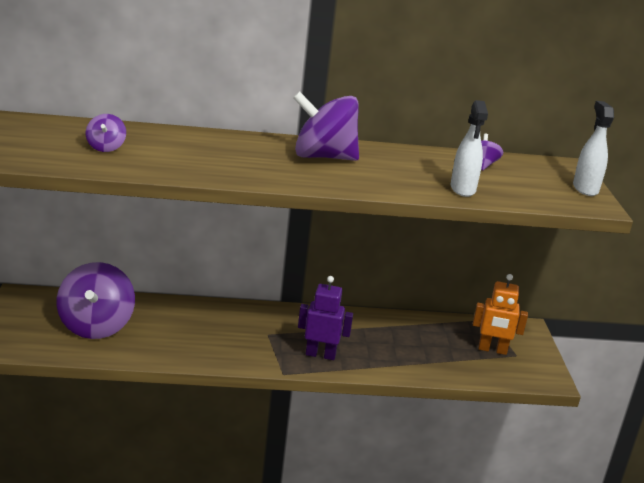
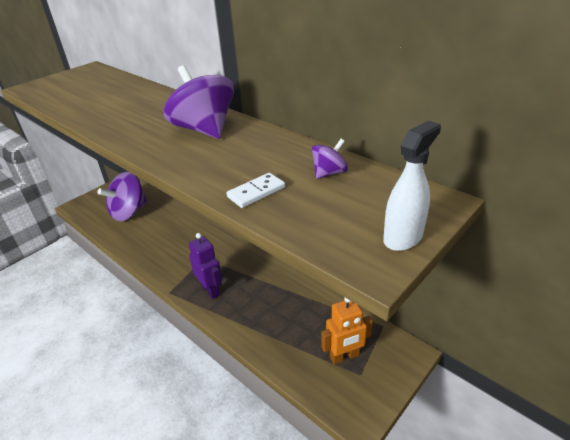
camera: 50 degrees right, 10 degrees up
(106, 147) = (91, 93): purple spinning top -> none
(463, 189) = (256, 192): white spray bottle -> white domino
(492, 350) = (344, 356): orange robot -> orange robot turned 75 degrees counterclockwise

